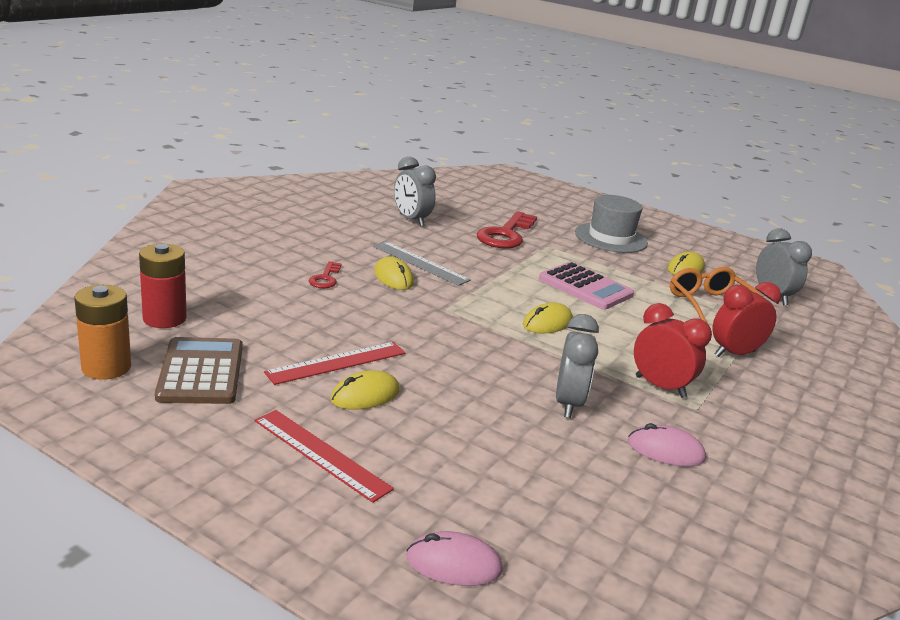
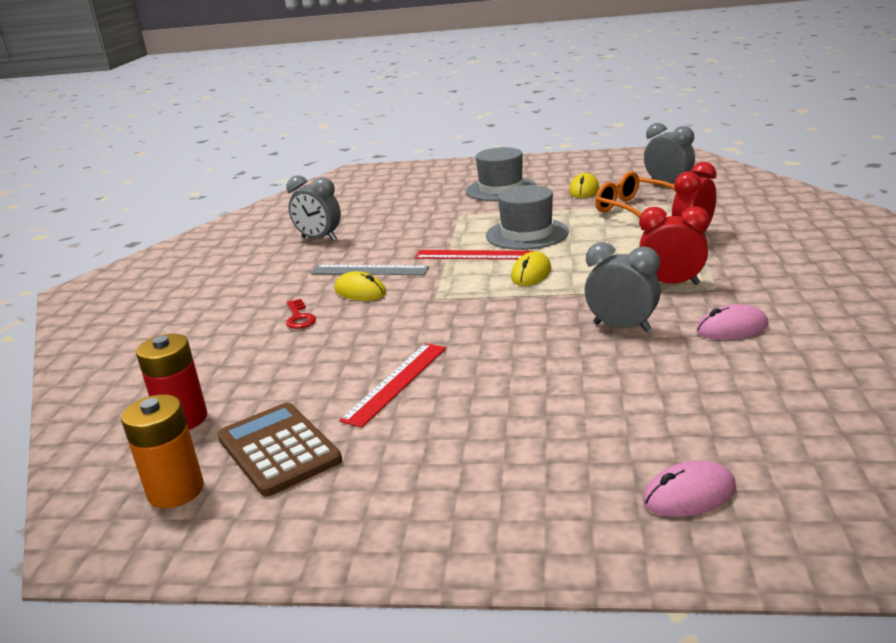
camera: 20 degrees left, 0 degrees up
(321, 454) = (475, 464): red ruler -> red ruler (473, 255)
(365, 395) = (453, 398): yellow mouse -> none
(506, 234) = (414, 219): red key -> none
(568, 403) = (622, 327): grey clock -> grey clock turned 45 degrees counterclockwise
(585, 287) = (527, 234): pink calculator -> grey hat

